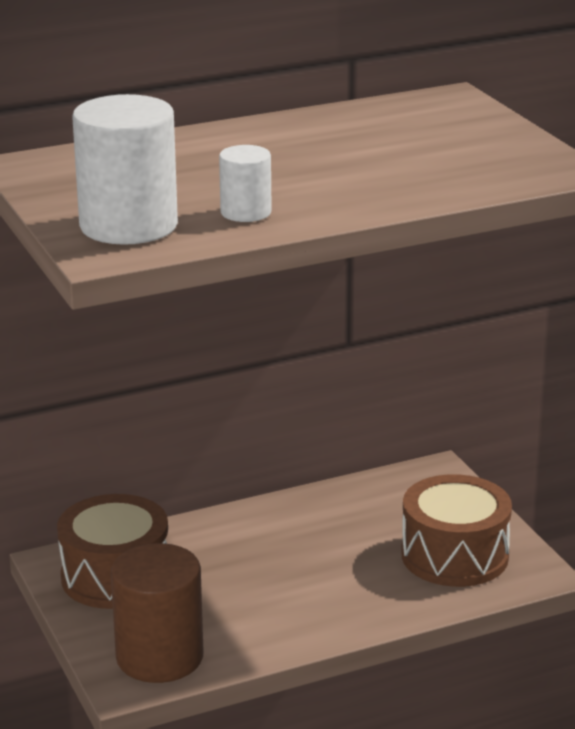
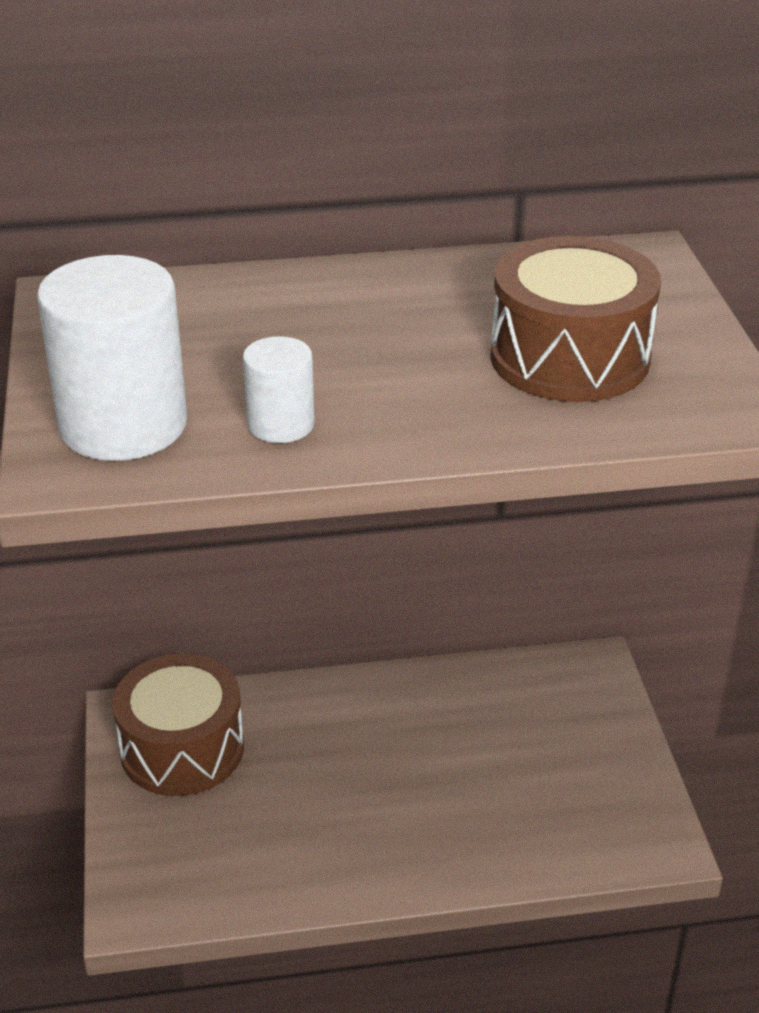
camera: 15 degrees right, 10 degrees up
(159, 657) = (183, 878): brown cylinder -> none
(454, 556) = (573, 797): brown drum -> brown drum (569, 357)

